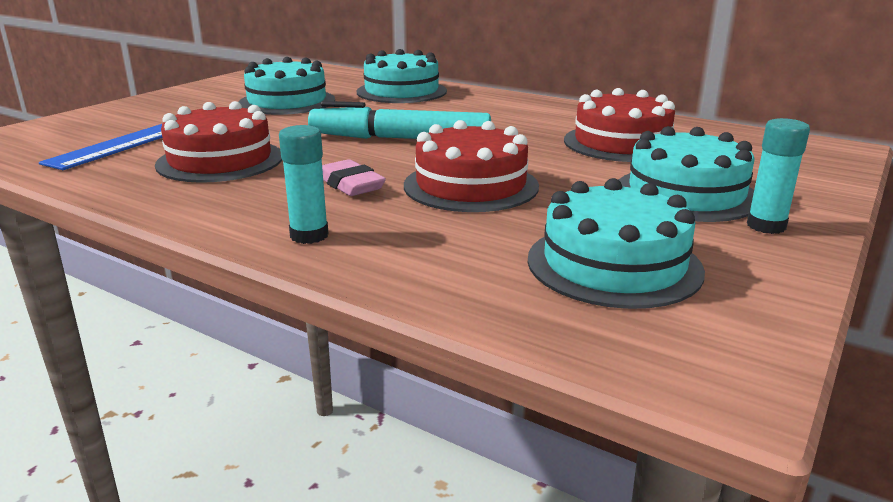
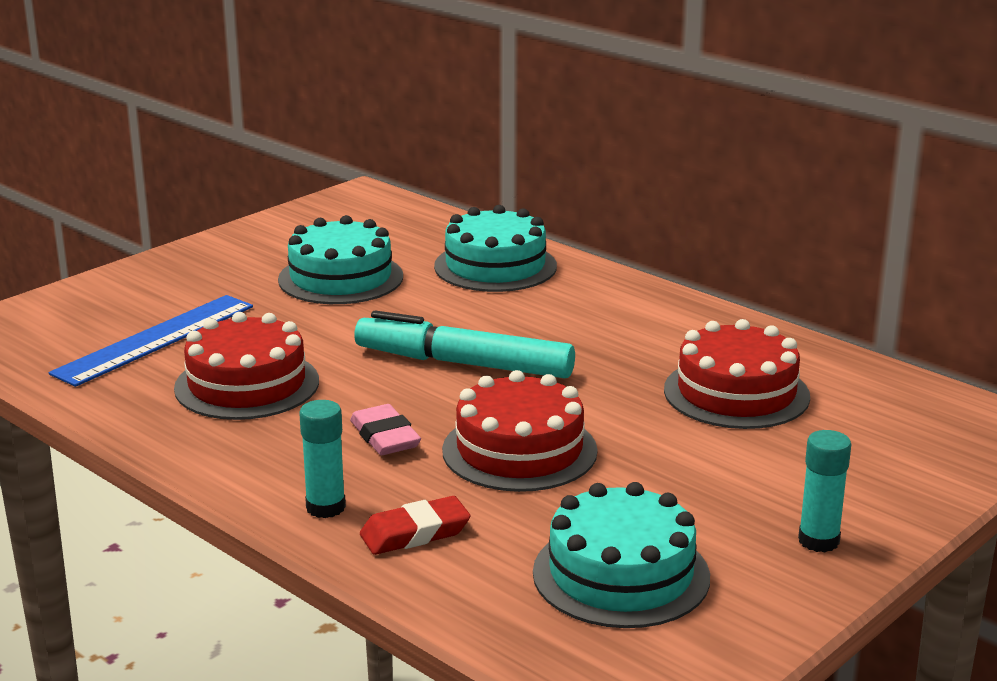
camera: 10 degrees right, 0 degrees up
(402, 248) = (415, 533): none -> red eraser
(686, 194) = (761, 485): turquoise cake -> none

